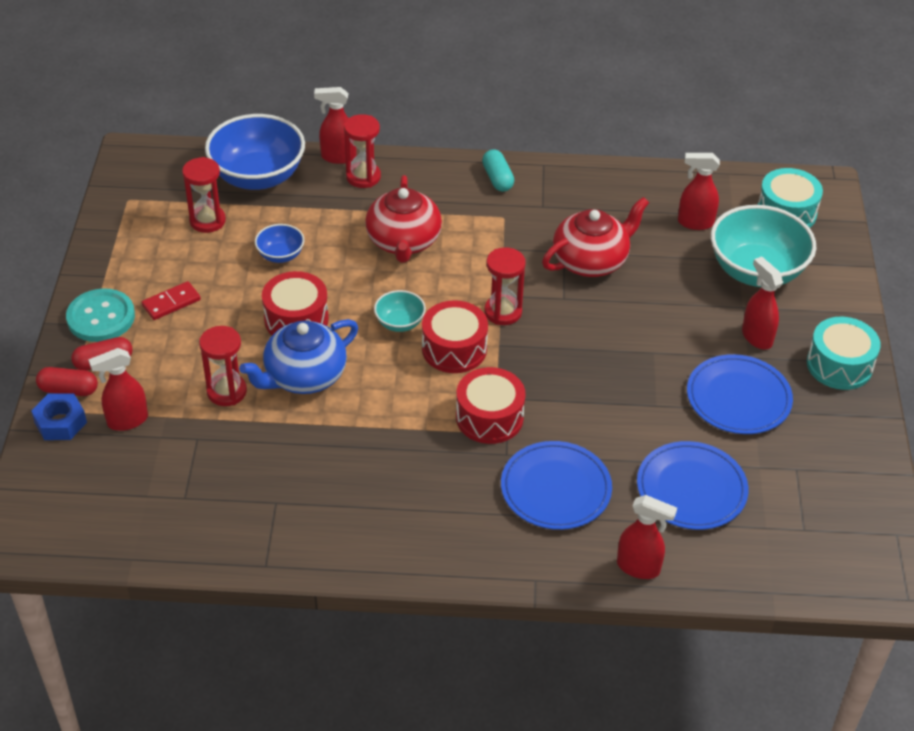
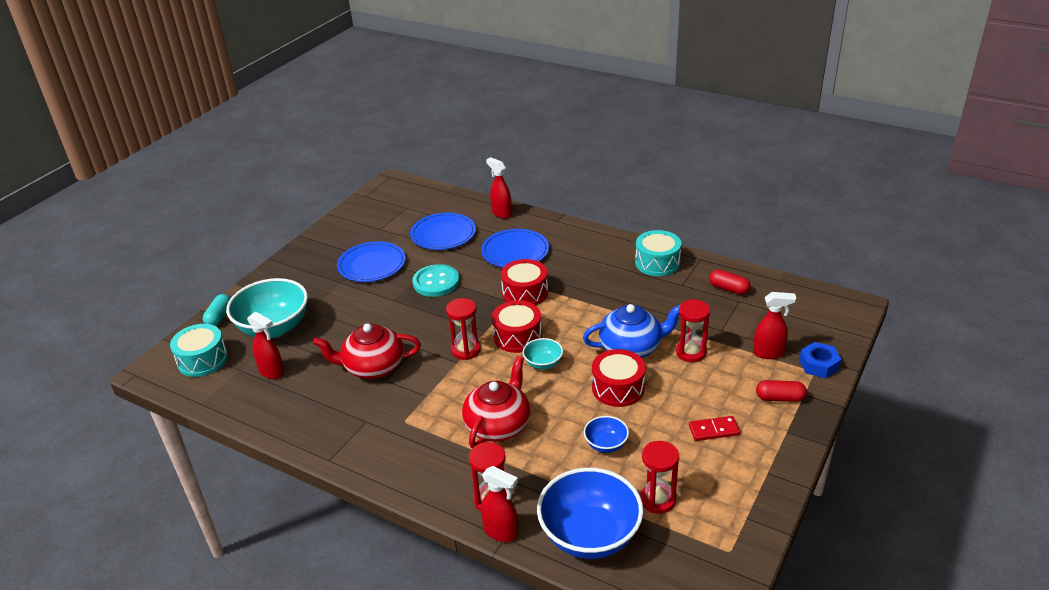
camera: 150 degrees left, 10 degrees down
(69, 390) = (810, 385): red capsule -> red capsule (728, 289)
(101, 317) = (777, 435): turquoise button -> turquoise button (436, 282)
(497, 179) = (378, 459): turquoise capsule -> turquoise capsule (219, 317)
(756, 337) = (323, 291): red spray bottle -> none
(839, 365) = (296, 265): turquoise drum -> turquoise drum (657, 263)

